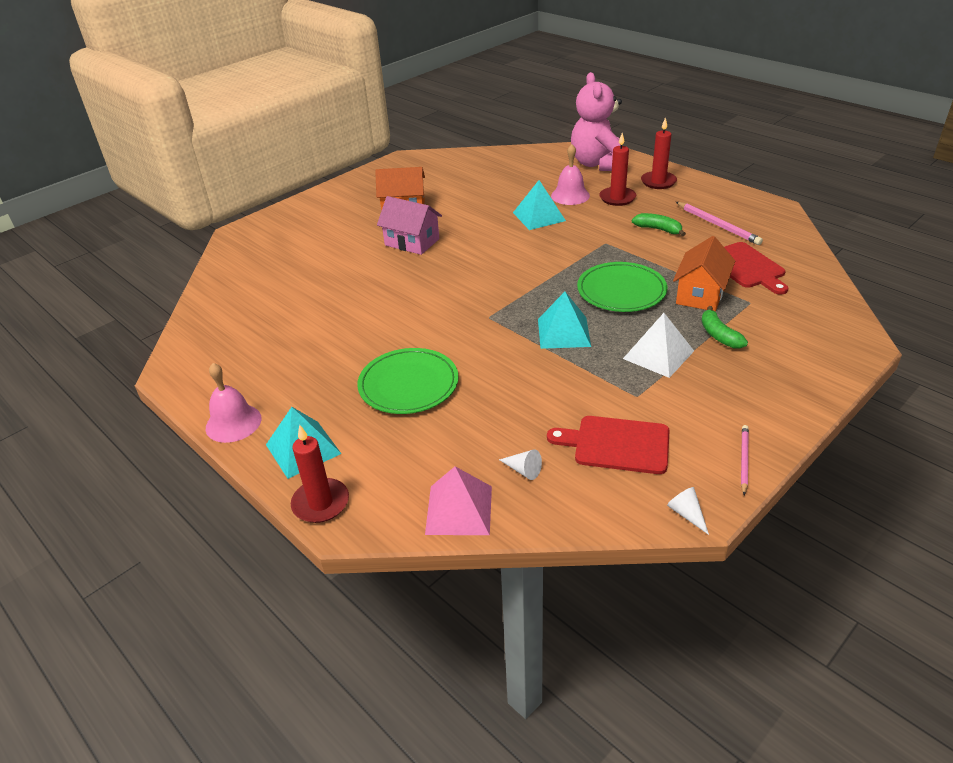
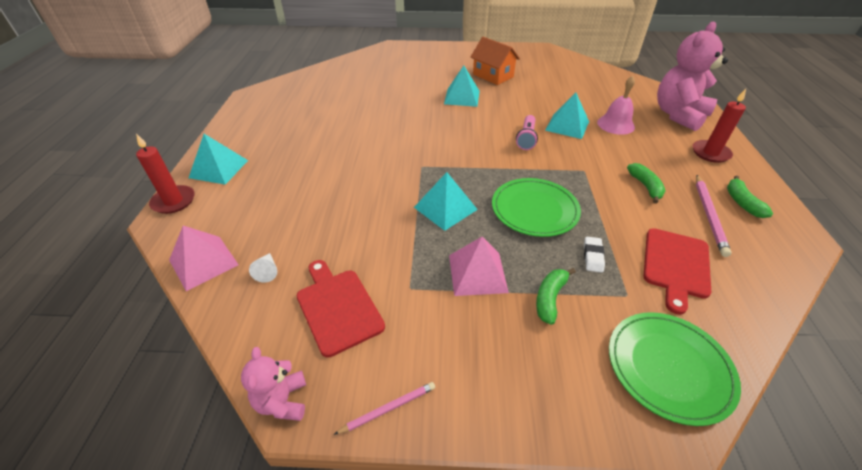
camera: 45 degrees right, 5 degrees up
(233, 423) = (223, 134): pink bell -> none
(408, 384) = (314, 173): green plate -> green plate (669, 367)
(412, 242) = (462, 97): pink house -> turquoise pyramid
(527, 244) = (526, 138): none -> pink flashlight
(617, 198) = (651, 146): red candle -> none
(658, 354) = (477, 273): white pyramid -> pink pyramid
(686, 514) = (282, 401): white cone -> pink teddy bear
(700, 294) = (592, 256): orange house -> white eraser
(721, 205) = (742, 202): none -> green banana

